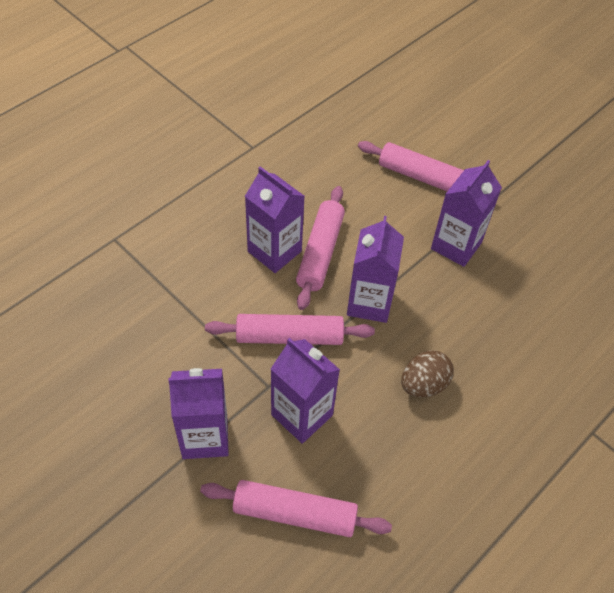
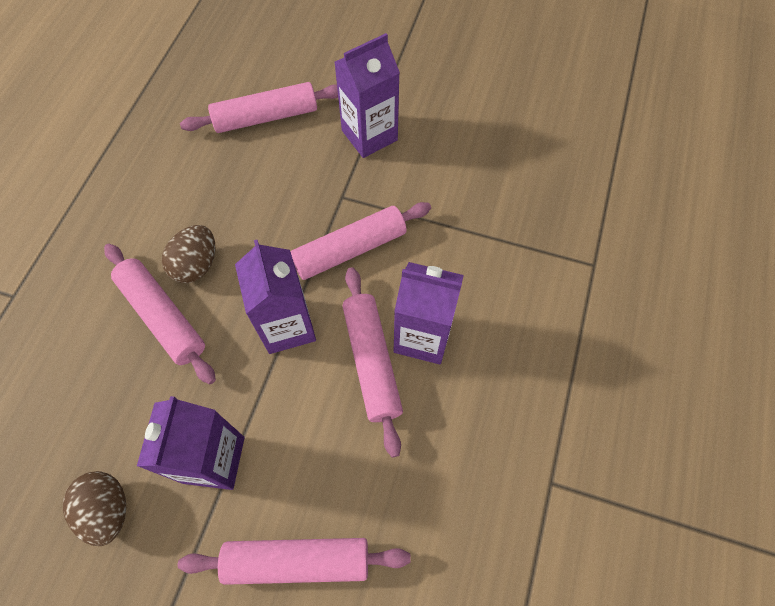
camera: 155 degrees right, 10 degrees up
(302, 415) = (299, 187): purple carton -> none
(465, 354) = (163, 316): none -> pink rolling pin
(534, 249) = (108, 510): none -> brown egg

